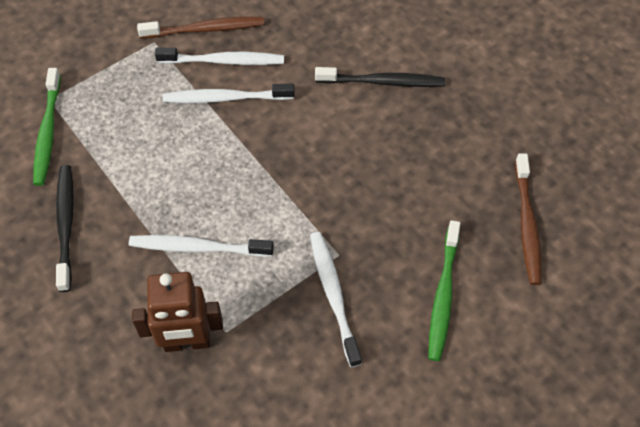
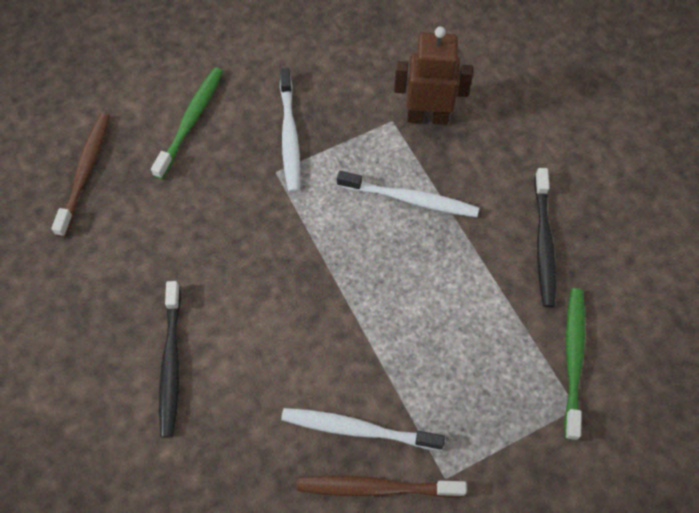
camera: 170 degrees left, 5 degrees up
(225, 98) = (362, 372): white toothbrush -> none
(383, 82) = (171, 363): black toothbrush -> black toothbrush turned 105 degrees counterclockwise

